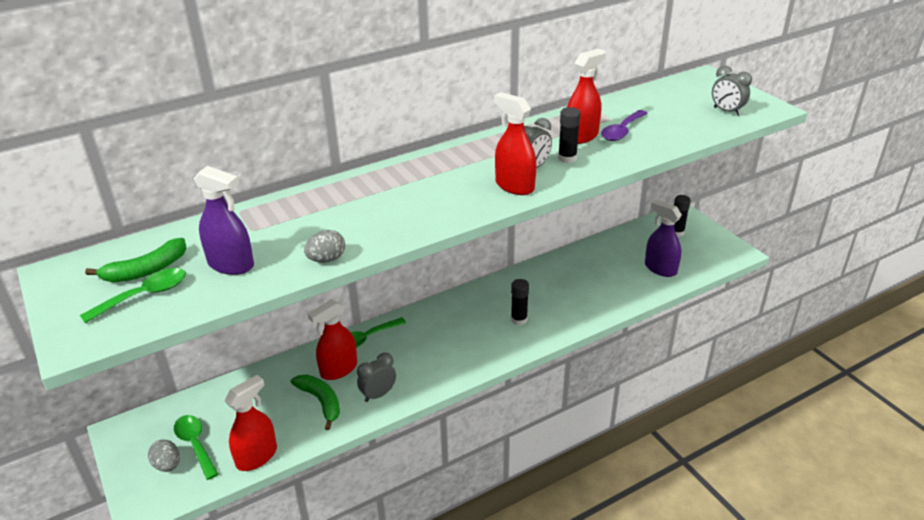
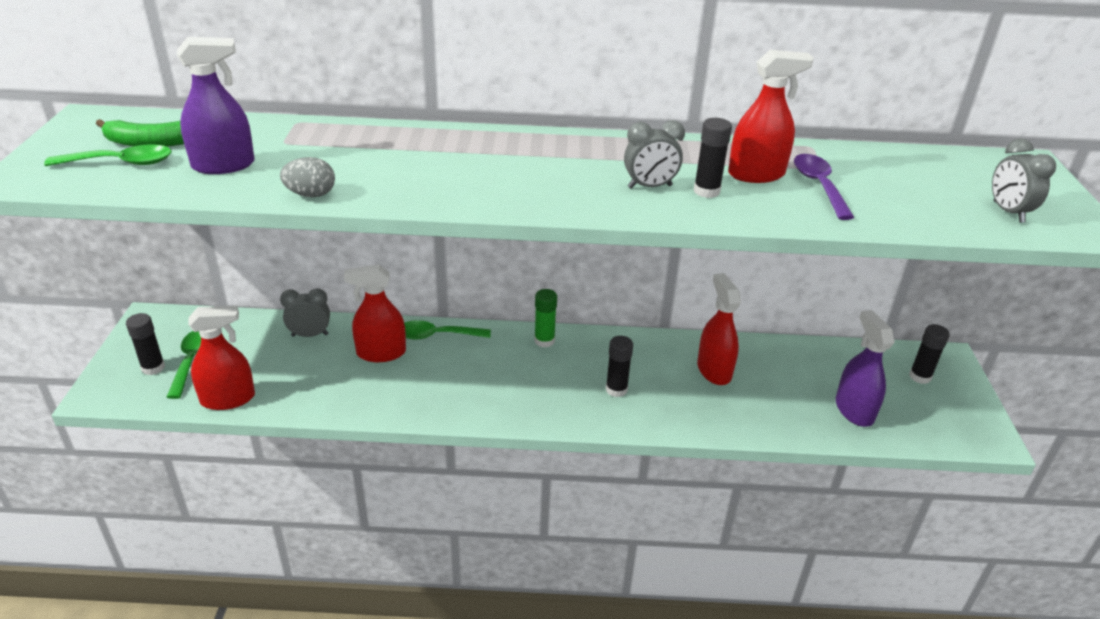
camera: 30 degrees right, 0 degrees up
(167, 465) = (153, 368): grey egg -> black glue stick
(231, 264) = (223, 165): purple spray bottle -> purple spray bottle turned 75 degrees counterclockwise
(321, 402) = (333, 376): green banana -> none
(378, 394) = (392, 396): grey clock -> grey clock (310, 335)
(443, 309) = (544, 341): none -> green glue stick
(514, 186) = (602, 198): red spray bottle -> red spray bottle (714, 370)
(622, 131) = (819, 186): purple spoon -> purple spoon turned 105 degrees clockwise

